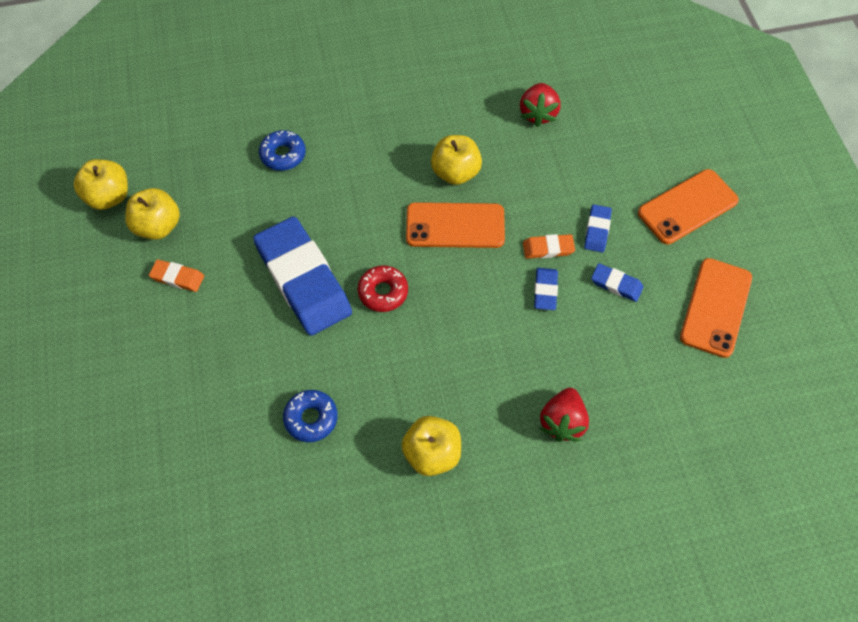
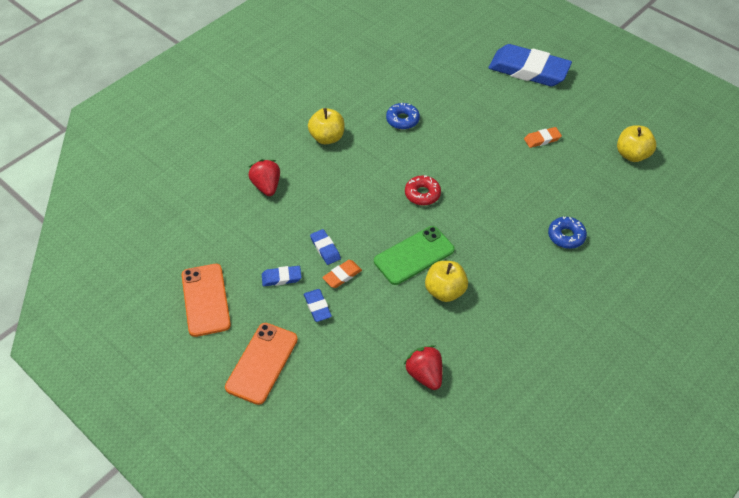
camera: 145 degrees right, 10 degrees down
(158, 226) = (585, 156): yellow apple -> none
(303, 280) = (474, 175): blue eraser -> blue eraser (528, 70)
(455, 226) = (414, 255): orange phone -> green phone

